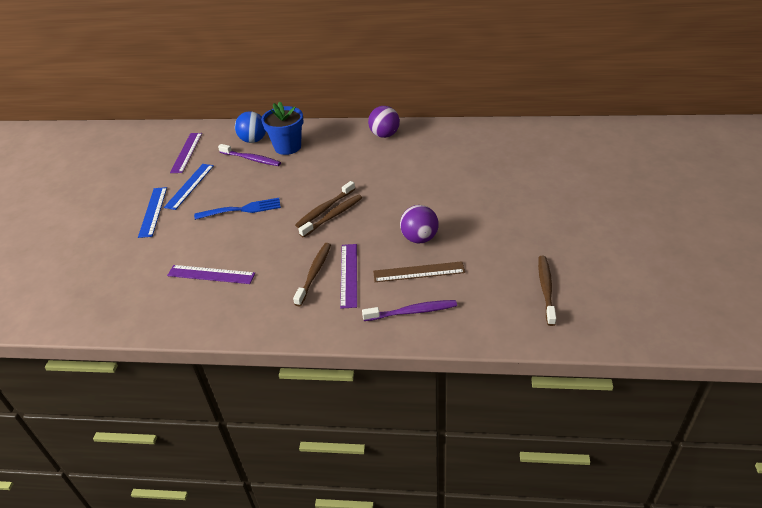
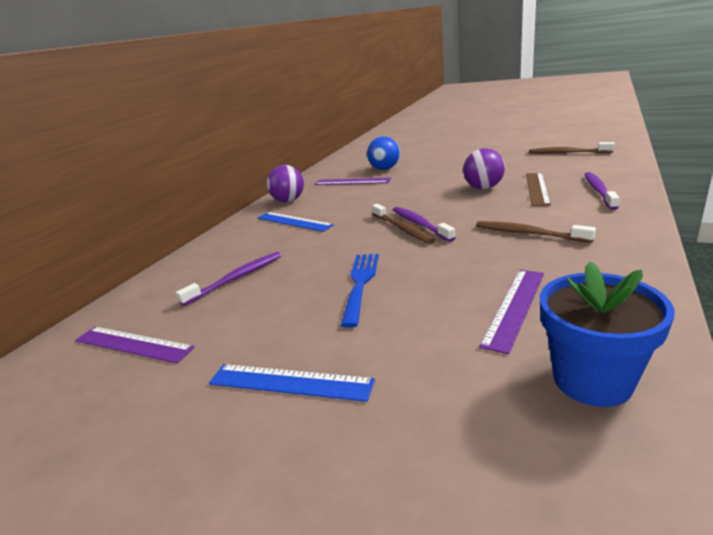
camera: 70 degrees left, 15 degrees down
(189, 186) = (247, 337): blue ruler -> blue ruler (294, 221)
(253, 140) = (188, 277): blue ball -> blue ball (385, 169)
(287, 147) = (241, 252): blue flower pot -> blue flower pot (592, 380)
(333, 216) = (420, 224): brown toothbrush -> purple toothbrush
(349, 275) = (535, 216): purple ruler -> purple ruler (352, 182)

